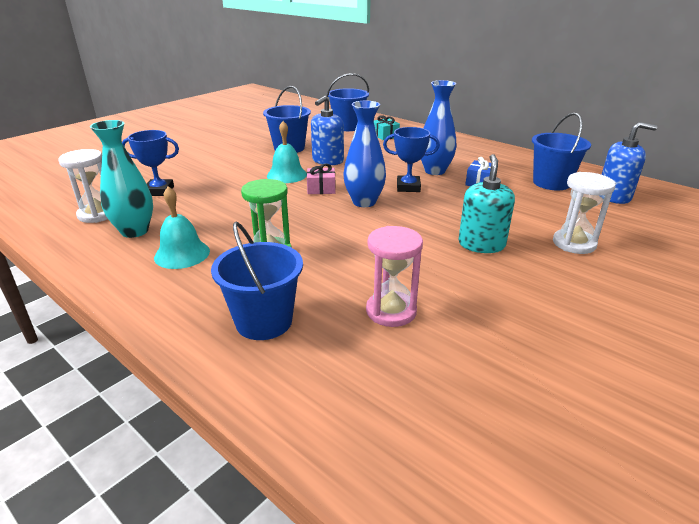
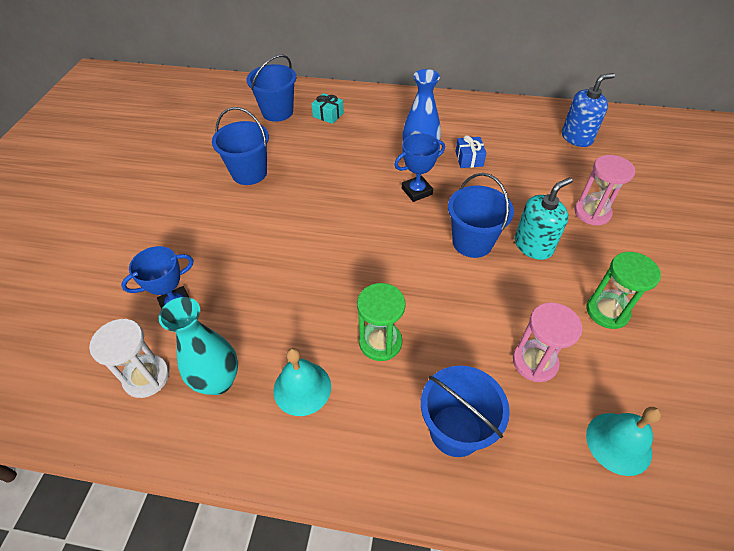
camera: 30 degrees left, 20 degrees up
(287, 175) = (289, 220): turquoise bell -> turquoise bell (618, 443)
(321, 189) = (342, 228): pink gift -> none
(327, 161) = (308, 179): blue soap dispenser -> none
(364, 202) = (397, 230): blue vase -> none
(481, 244) = (533, 245): turquoise soap dispenser -> turquoise soap dispenser turned 75 degrees clockwise
(512, 308) = (607, 311): none -> green hourglass
(551, 183) = (522, 137): blue bucket -> blue bucket (472, 242)
(574, 243) = (592, 213): white hourglass -> pink hourglass

